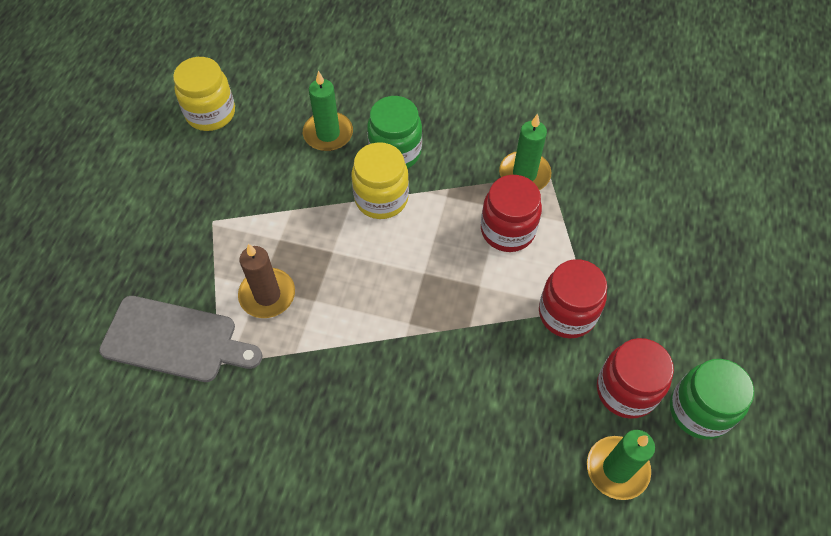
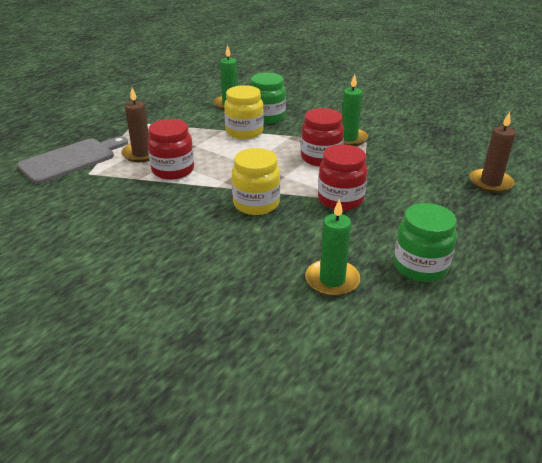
camera: 20 degrees right, 25 degrees down
(175, 340) = (71, 159): grey cutting board -> grey cutting board turned 75 degrees counterclockwise
(211, 113) = (166, 87): yellow jar -> yellow jar (256, 204)
(626, 390) = (364, 243): red jar -> red jar (173, 170)
(723, 221) = (490, 183): none -> brown candle

